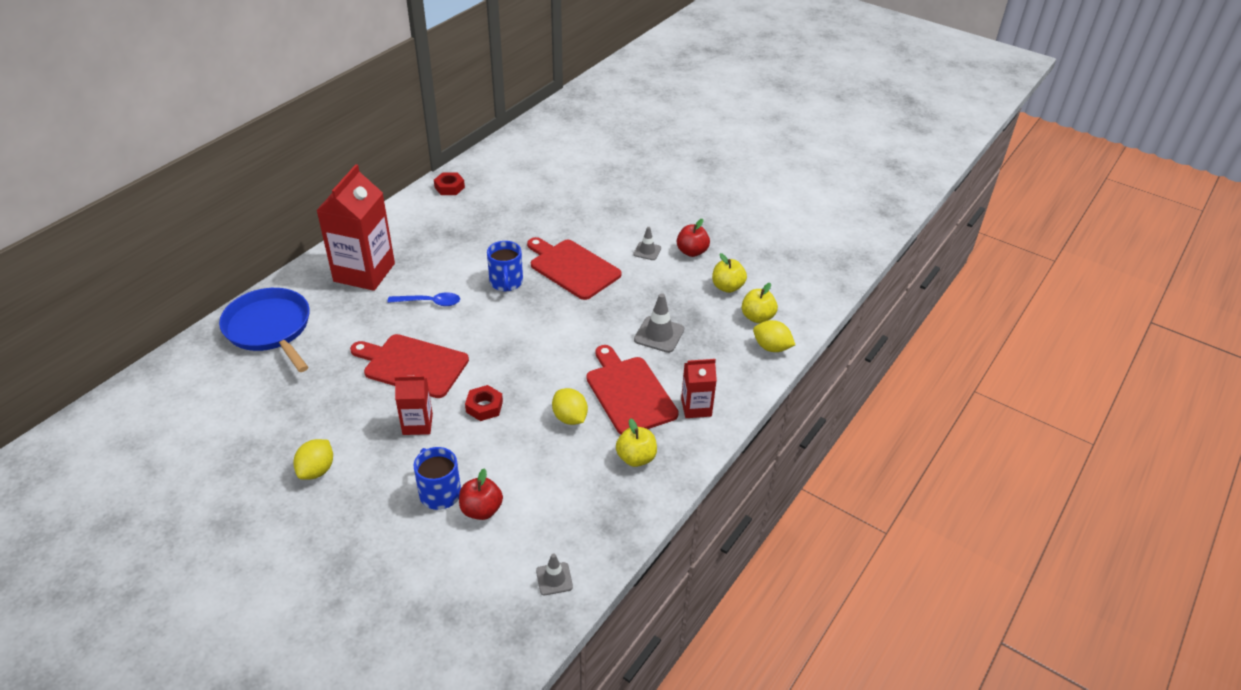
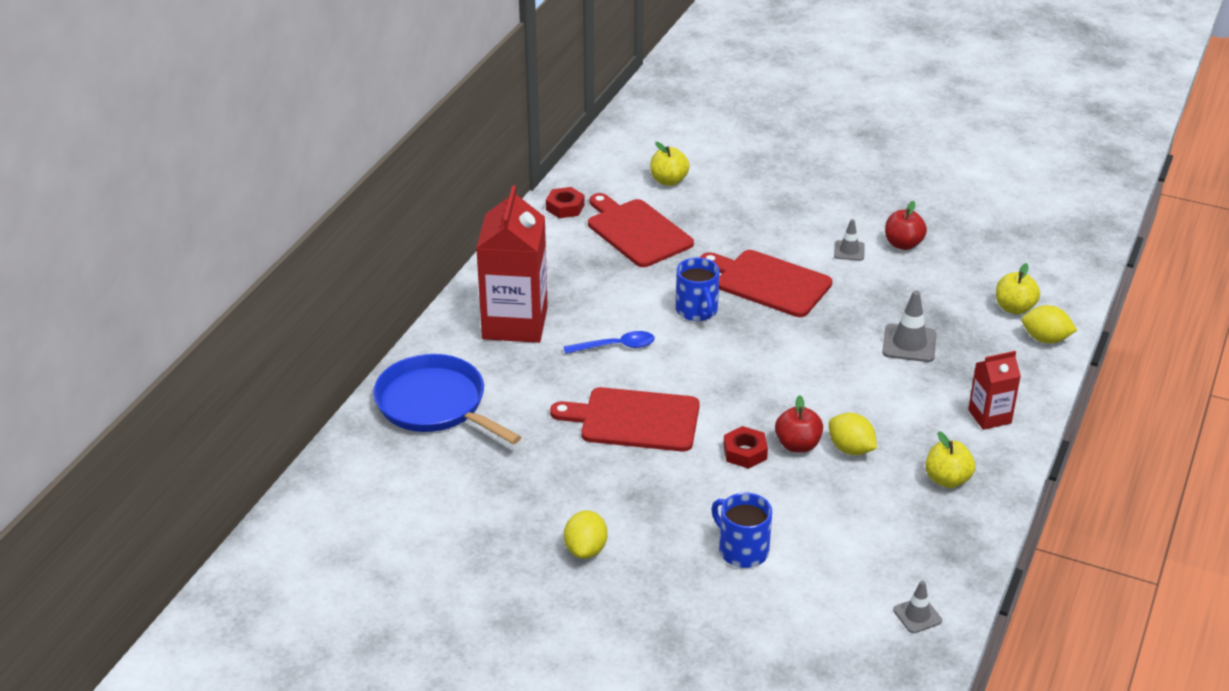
camera: 10 degrees left, 5 degrees down
(417, 424) = (676, 483): red carton -> none
(481, 510) = (800, 560): red apple -> red apple (797, 445)
(629, 393) = (905, 412): red cutting board -> red cutting board (636, 231)
(727, 287) = (964, 279): yellow apple -> yellow apple (668, 181)

